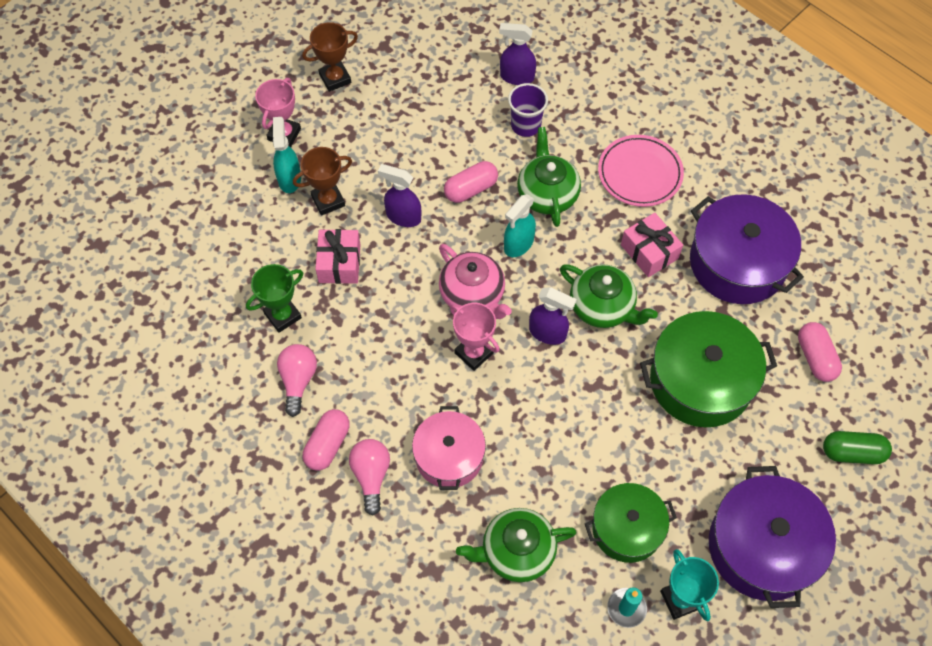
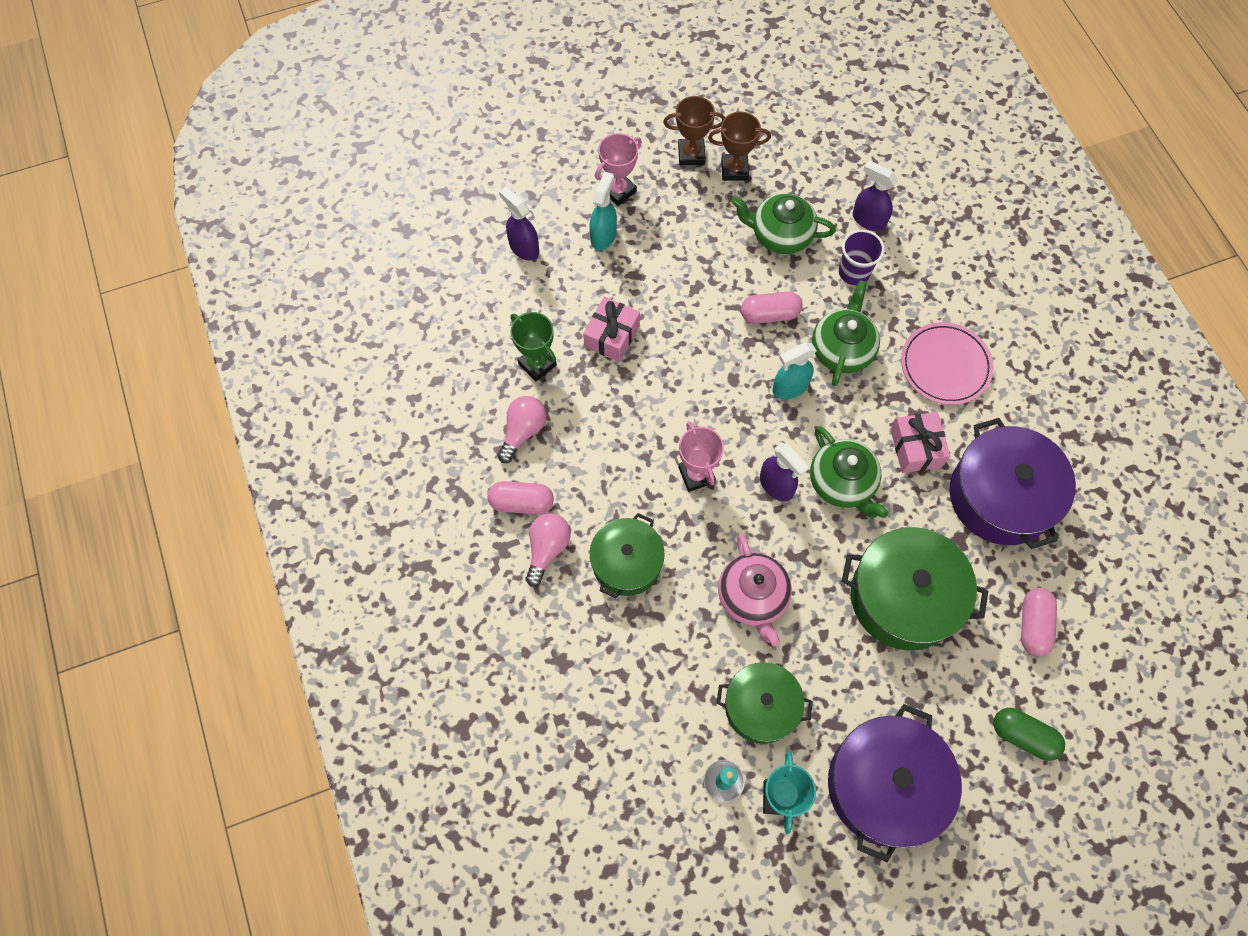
camera: 25 degrees right, 5 degrees up
(282, 315) = (537, 364): green trophy -> green trophy turned 60 degrees clockwise
(327, 445) = (521, 503): pink capsule -> pink capsule turned 45 degrees clockwise
(328, 201) = (629, 271): brown trophy -> brown trophy (734, 170)
(403, 217) = (692, 315): purple spray bottle -> purple spray bottle (523, 247)
(449, 456) = (626, 562): pink pot -> green pot
(473, 294) = (722, 418): pink teapot -> pink teapot (752, 597)
(516, 551) = (646, 680): green teapot -> green teapot (780, 235)

